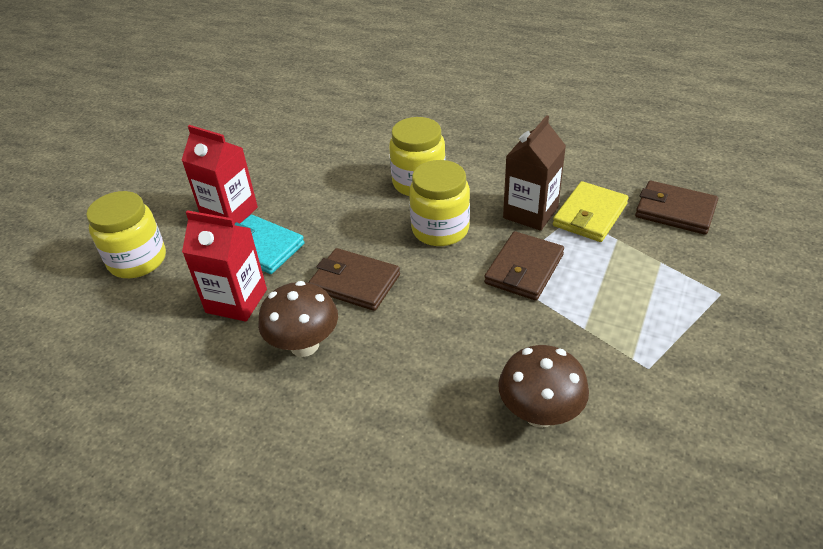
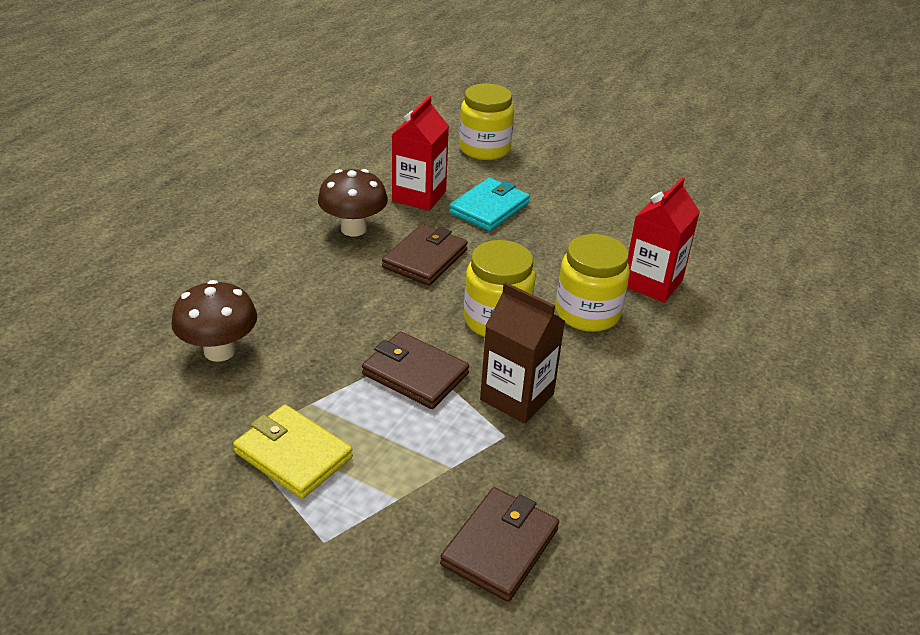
camera: 90 degrees right, 5 degrees down
(230, 213) = (544, 191): red carton -> red carton (652, 283)
(590, 215) = (504, 452): yellow wallet -> yellow wallet (293, 455)

